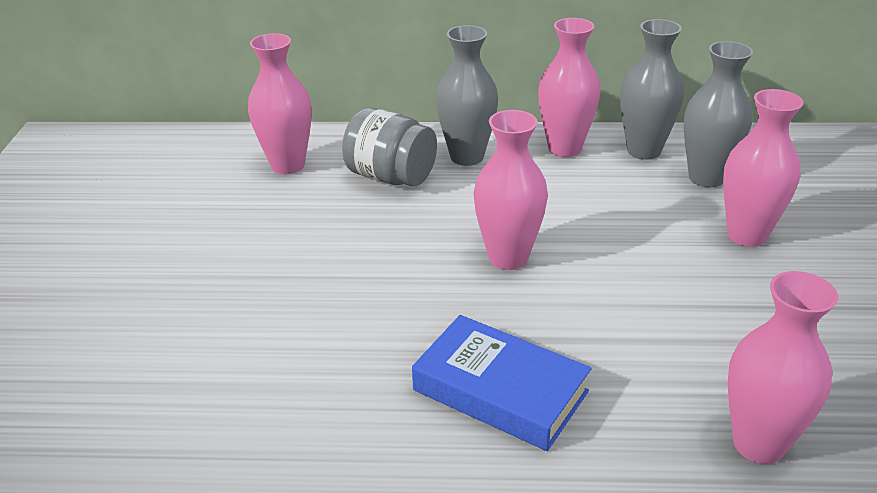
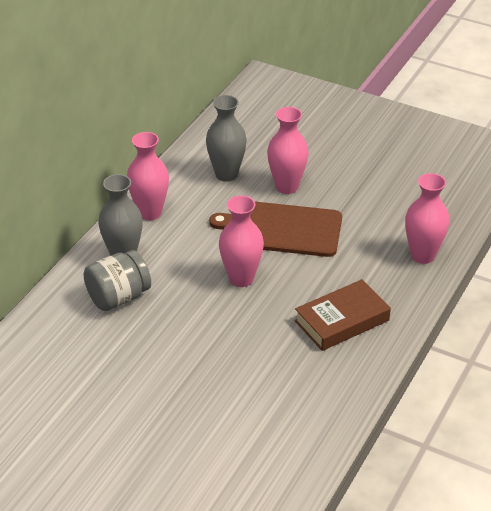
camera: 65 degrees left, 5 degrees up
(288, 165) = (61, 341): pink vase -> none
(500, 390) = (342, 320): blue book -> brown book
(643, 151) = (180, 184): grey vase -> none
(651, 262) = (284, 229): none -> brown cutting board

